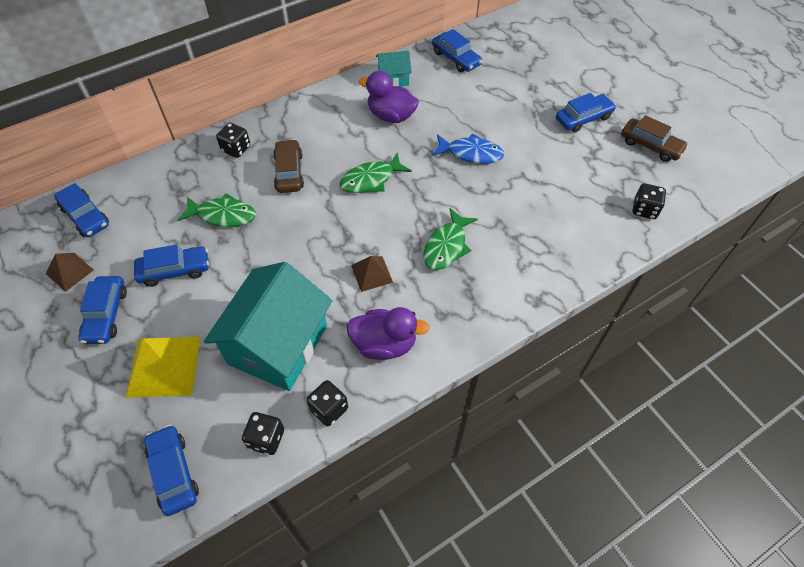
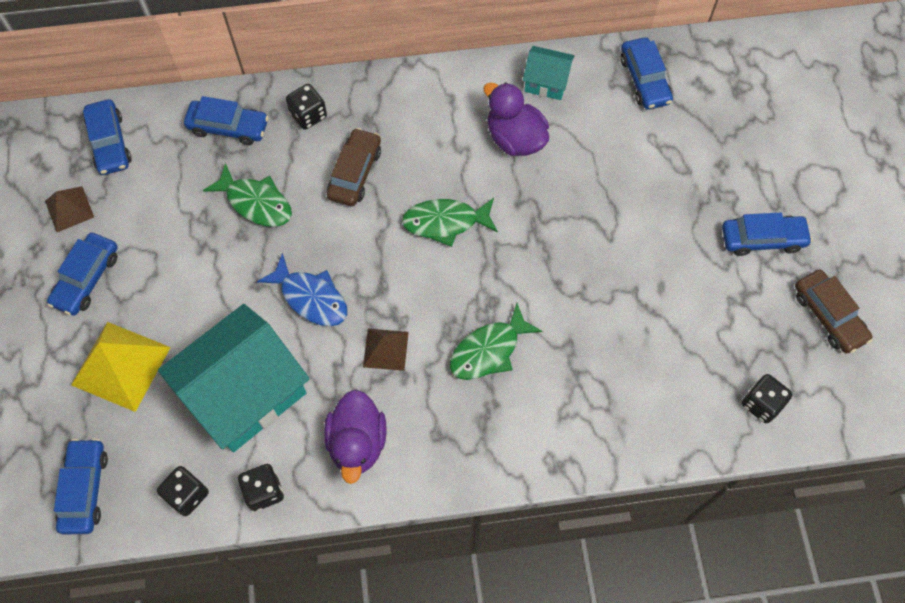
camera: 25 degrees right, 10 degrees up
(174, 270) = (176, 253): blue car -> blue car (228, 127)
(384, 344) = (357, 442): purple duck -> purple duck turned 60 degrees clockwise
(471, 153) = (586, 234): blue fish -> blue fish (311, 297)

